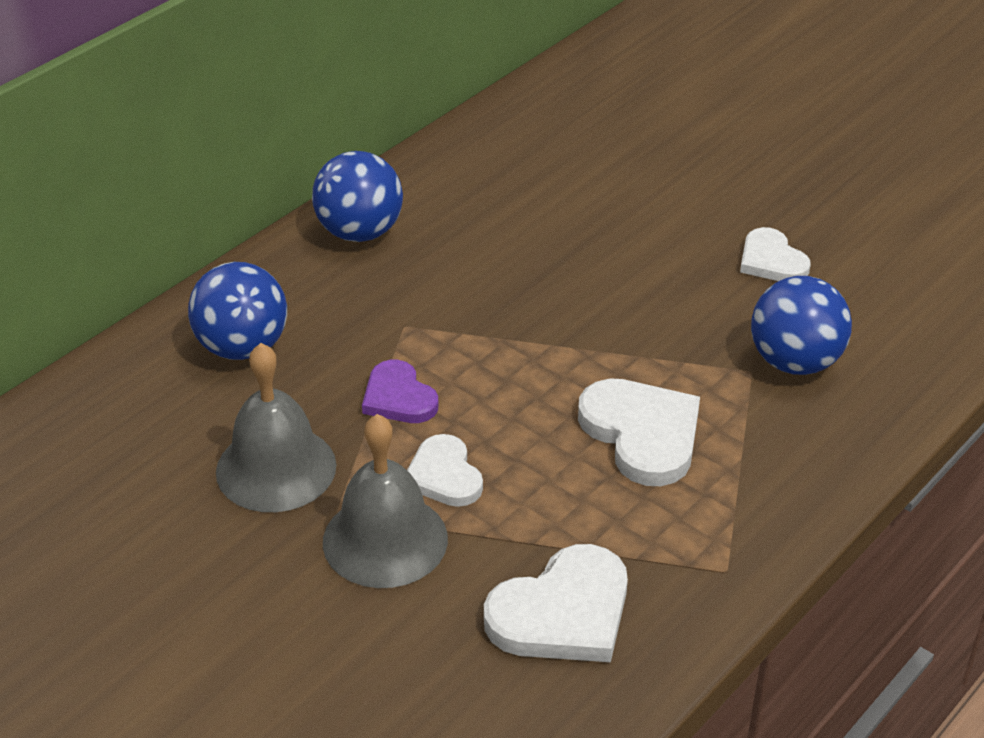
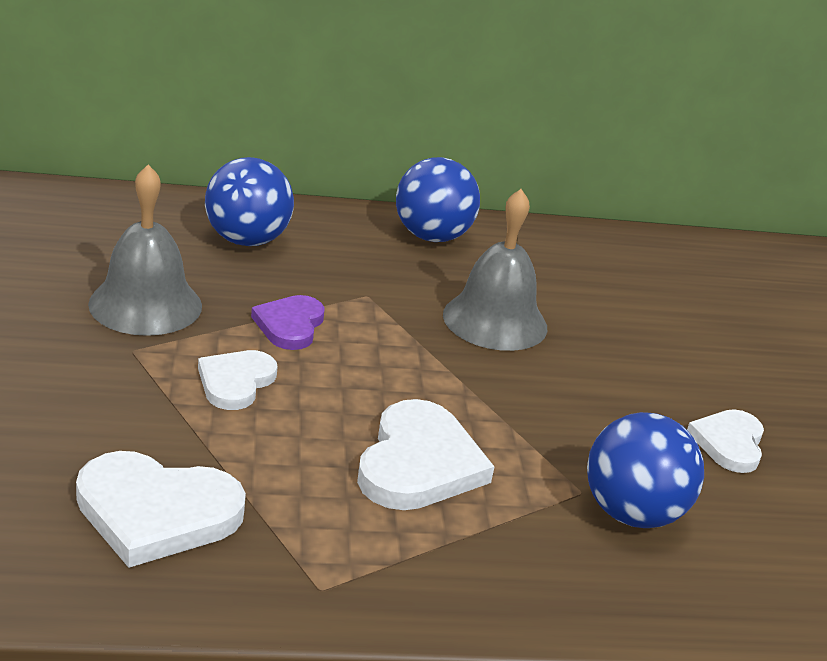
camera: 40 degrees right, 10 degrees down
(385, 540) = (131, 384): grey bell -> grey bell (495, 321)

